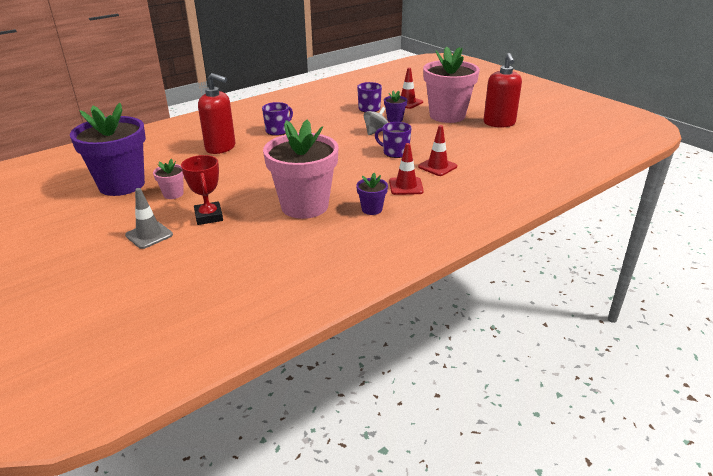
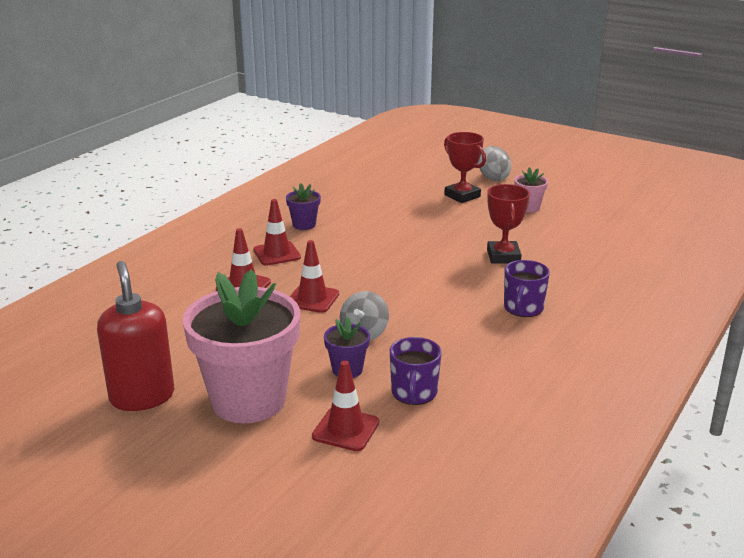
camera: 160 degrees right, 5 degrees down
(121, 185) = (598, 207): purple flower pot -> none
(149, 235) = (493, 177): grey traffic cone -> grey spinning top
(221, 148) = (563, 266): red soap dispenser -> none
(249, 159) = (503, 256): none -> red trophy
(304, 206) = (378, 217): pink flower pot -> none
(395, 152) = (312, 299): purple mug -> red traffic cone

